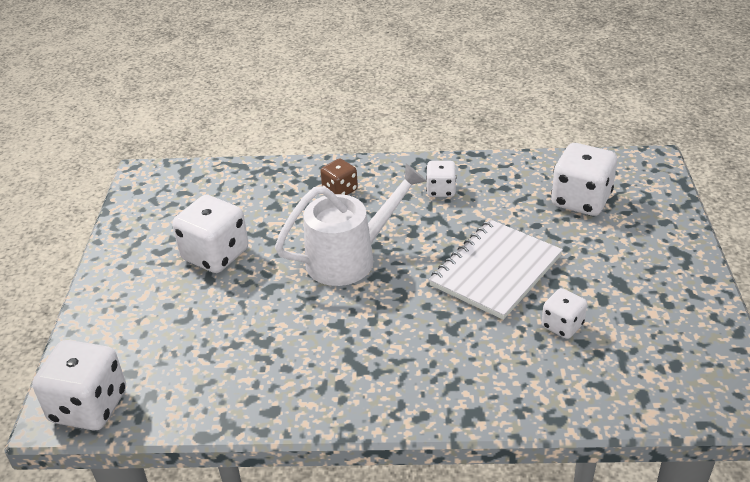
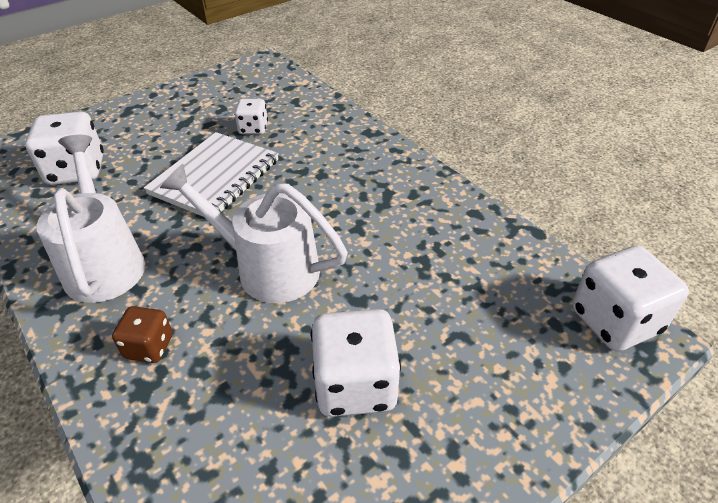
camera: 130 degrees left, 5 degrees up
(441, 190) = (104, 261): white dice -> white watering can
(496, 271) = (215, 177): white notebook -> white notebook turned 60 degrees counterclockwise

